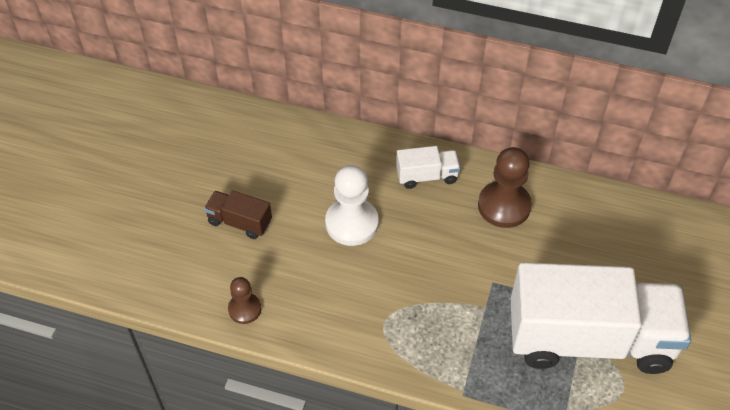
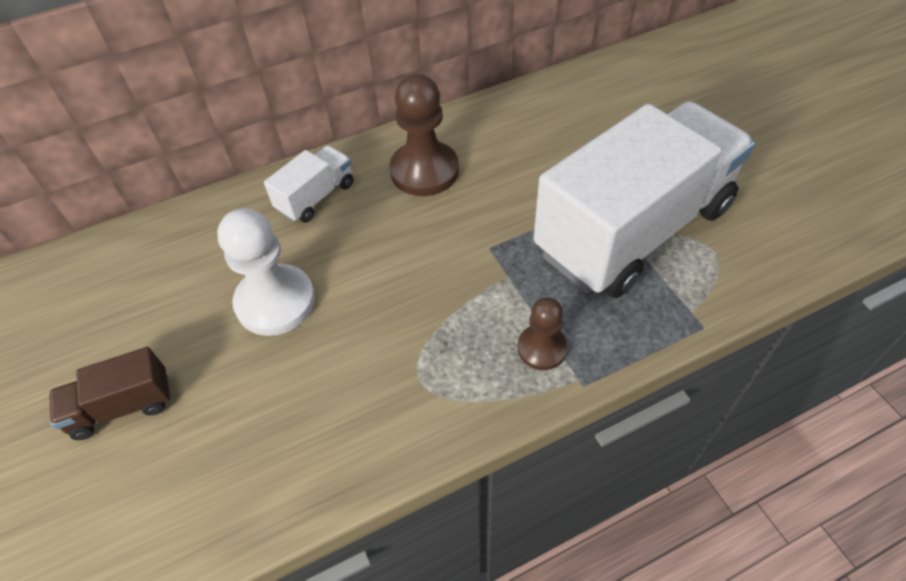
camera: 40 degrees left, 0 degrees up
(244, 309) = (225, 510): brown pawn -> brown pawn (542, 348)

